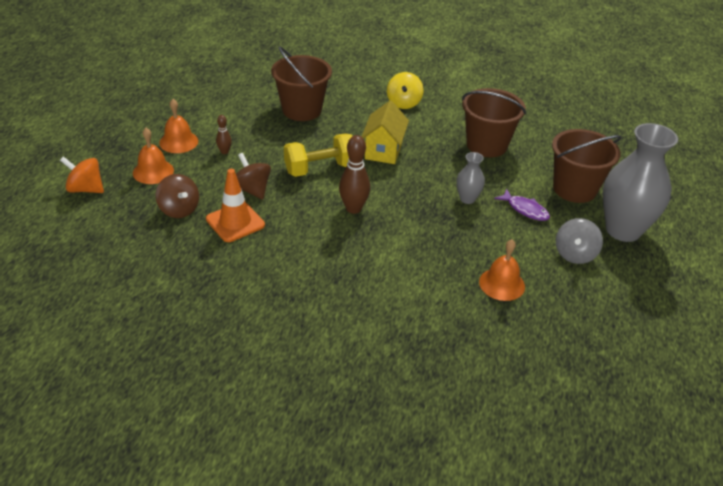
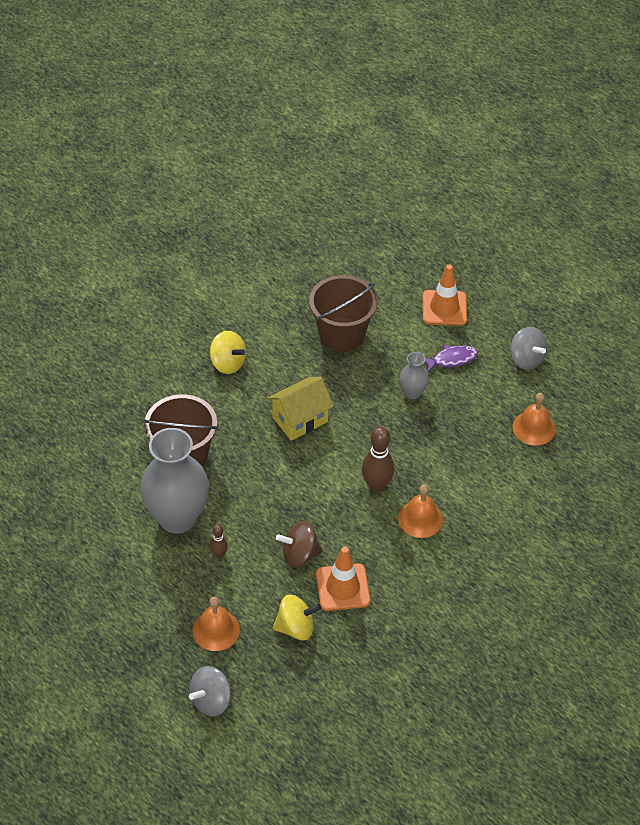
camera: 60 degrees left, 10 degrees up
(86, 189) = (211, 700): orange spinning top -> grey spinning top
(178, 142) = (174, 589): orange bell -> orange bell (420, 519)
(179, 209) = (296, 627): brown spinning top -> yellow spinning top
(320, 169) = (299, 484): yellow dumbbell -> none
(383, 150) = (300, 420): yellow house -> yellow house turned 75 degrees counterclockwise
(574, 189) = (444, 308): brown bucket -> orange traffic cone
(623, 230) = (515, 309): grey vase -> grey vase (177, 518)

